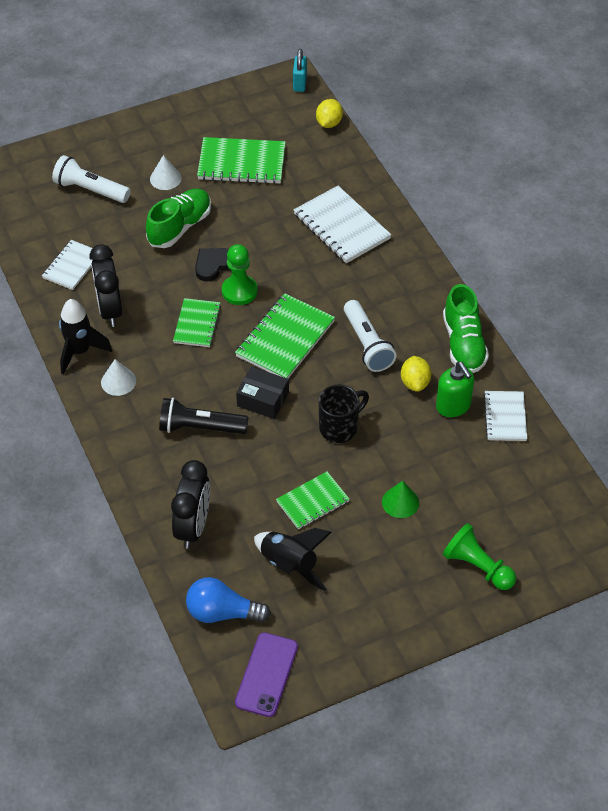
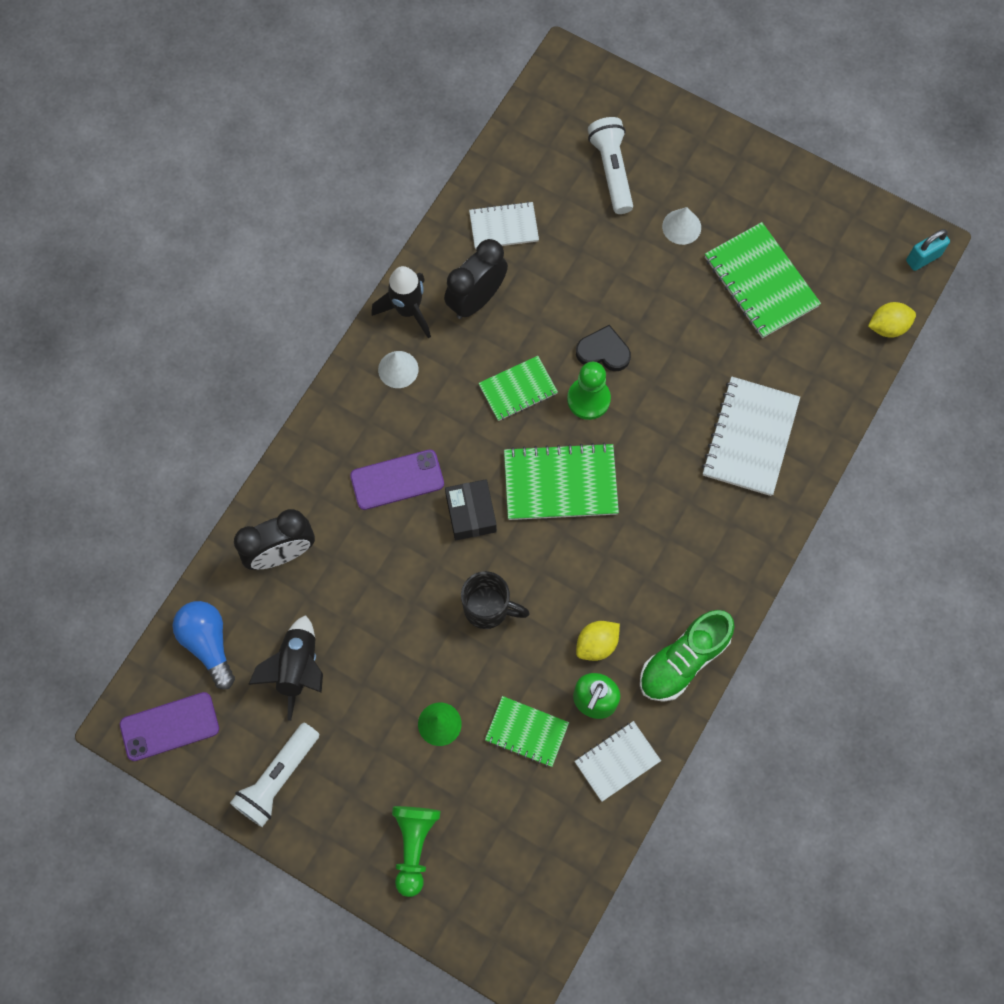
camera: 55 degrees right, 20 degrees up
(180, 227) = (628, 286): green shoe -> none
(200, 427) = (397, 480): black flashlight -> purple phone
(312, 502) = (383, 641): green notebook -> green notebook (526, 732)
(367, 344) = (611, 566): white flashlight -> white flashlight (277, 778)

